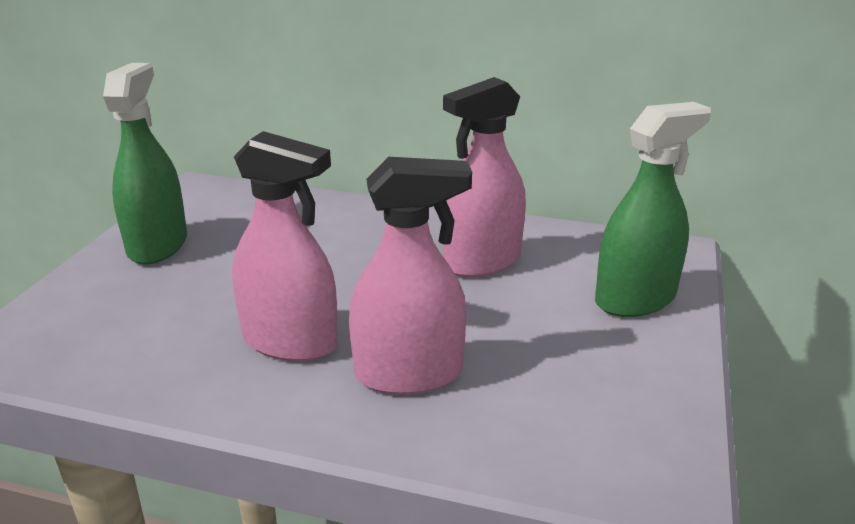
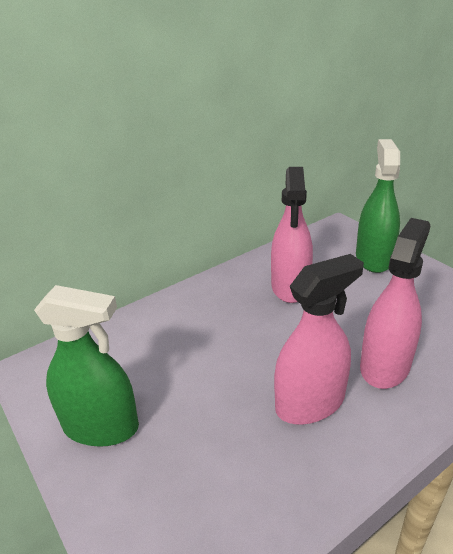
camera: 50 degrees left, 5 degrees up
(158, 245) = (101, 426): green spray bottle -> green spray bottle turned 150 degrees clockwise

